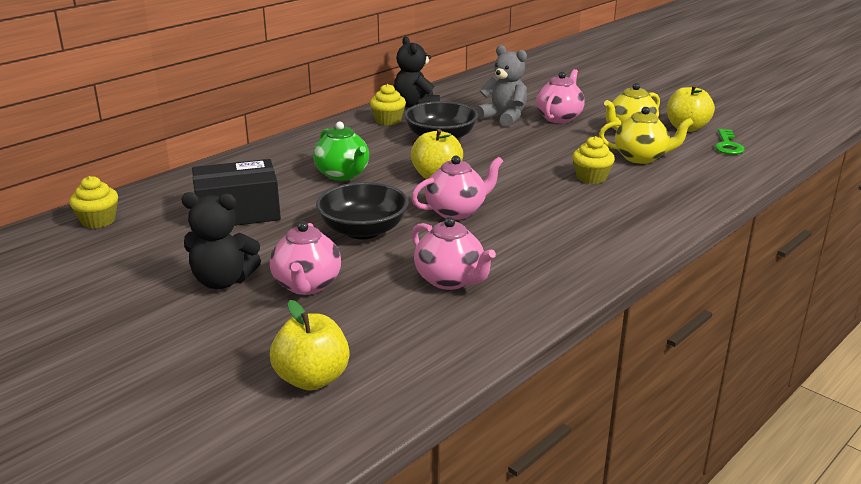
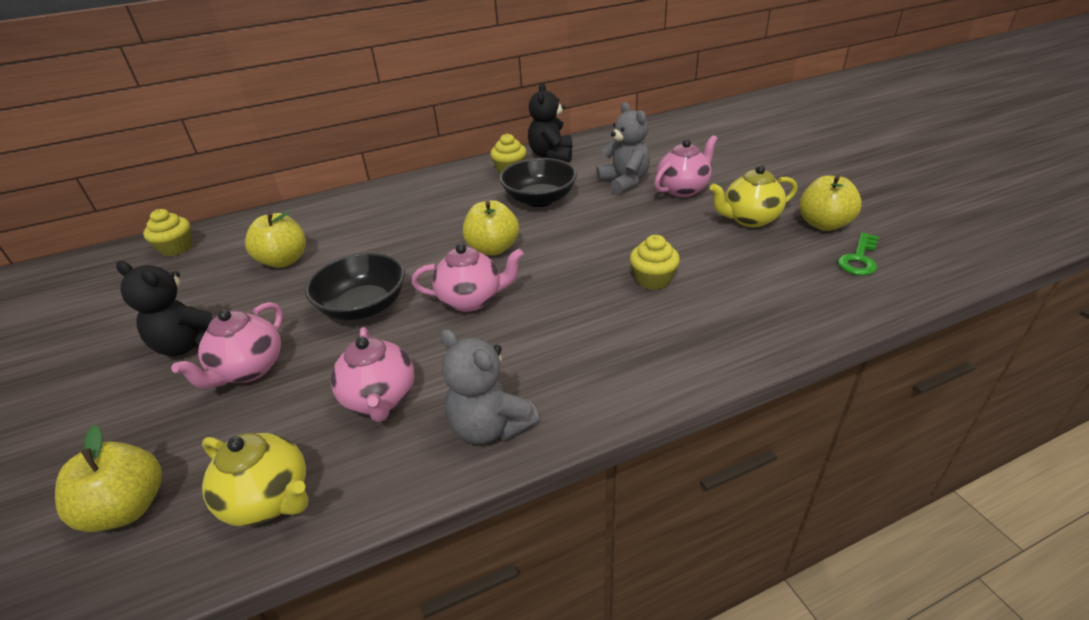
camera: 25 degrees right, 10 degrees up
(238, 212) = (284, 260): black box -> yellow apple
(343, 175) = (411, 231): green teapot -> none
(555, 278) = (490, 426): none -> grey teddy bear
(641, 158) = (734, 260): yellow teapot -> yellow teapot (270, 500)

